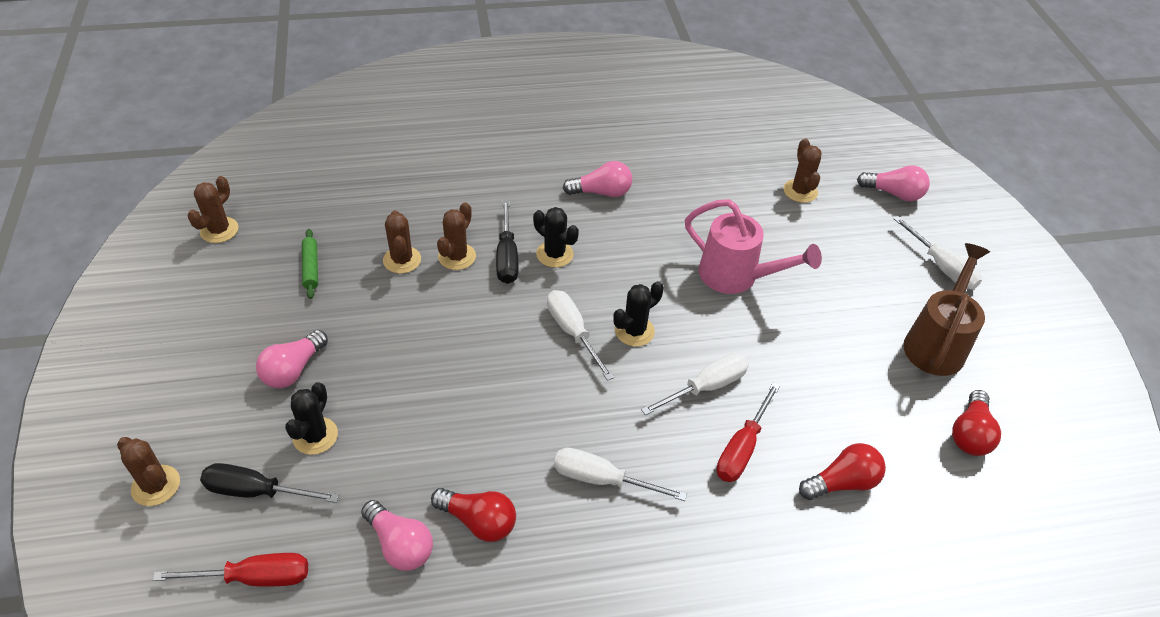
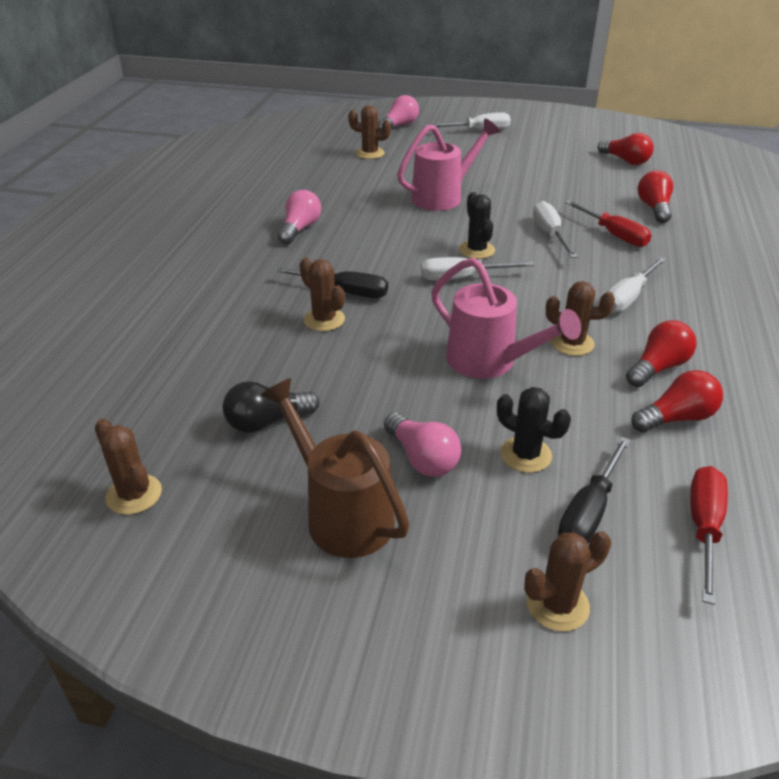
camera: 65 degrees left, 10 degrees down
(311, 268) = (267, 422): green rolling pin -> black light bulb
(400, 545) = (676, 418): pink light bulb -> red light bulb
(402, 260) = (303, 354): brown cactus -> brown cactus (572, 343)
(437, 384) = (489, 362): none -> pink watering can
(554, 254) = (361, 267): black cactus -> none
(936, 343) = (546, 150): brown watering can -> brown watering can (342, 514)

